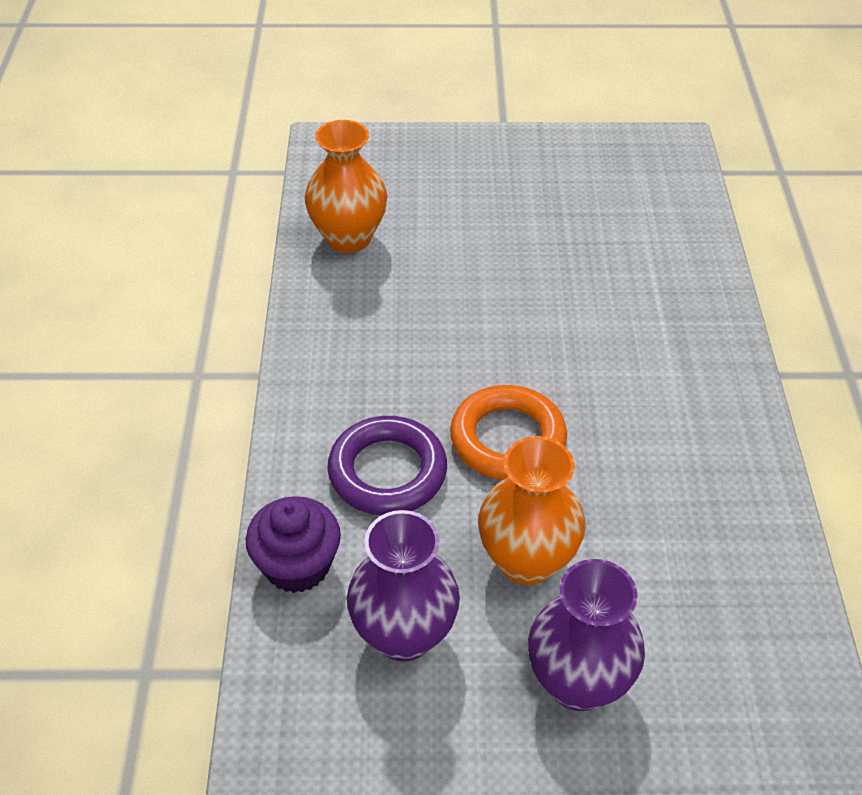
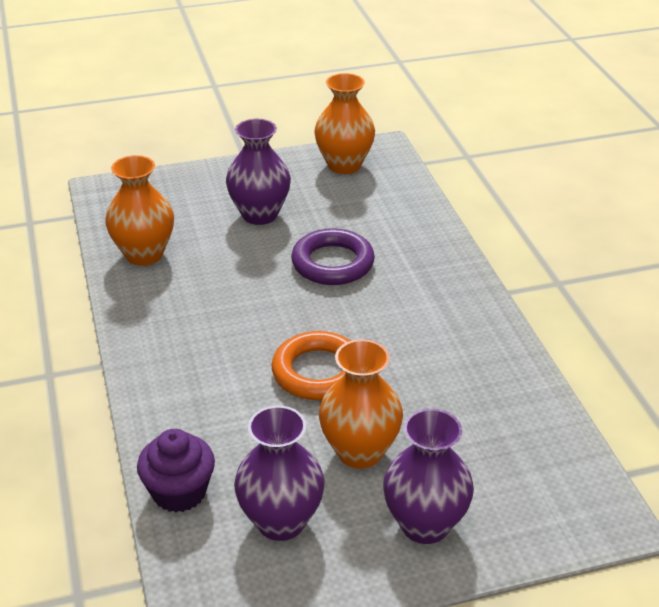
camera: 15 degrees left, 10 degrees down
(387, 472) = (231, 413): purple ring -> purple ring (332, 263)
(499, 209) = (259, 214): none -> purple vase
(621, 159) = (344, 165): none -> orange vase

